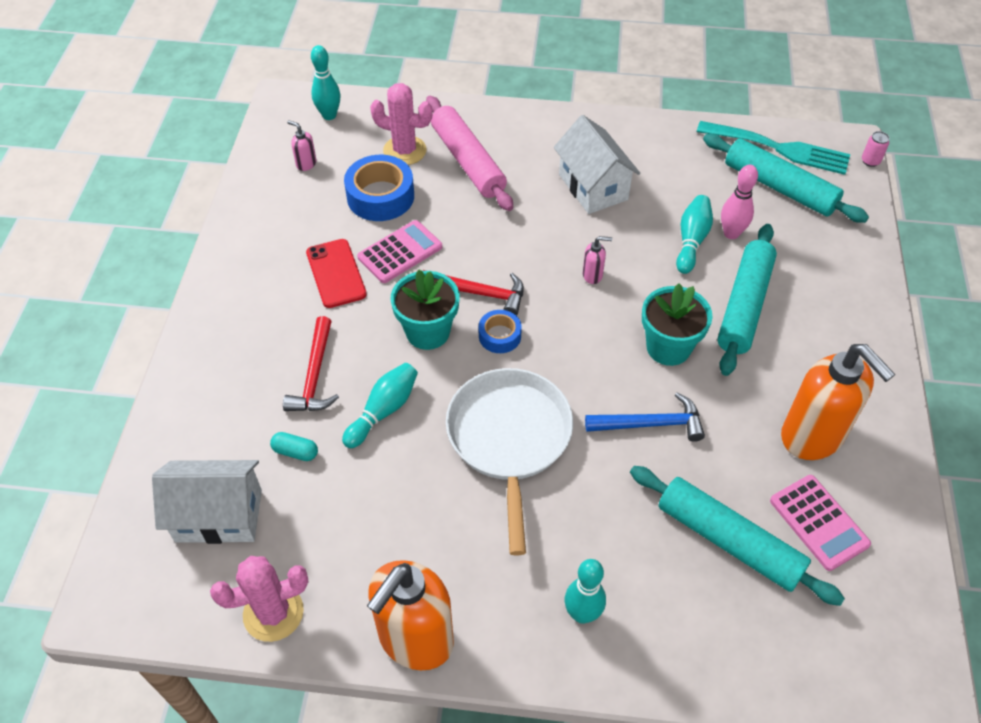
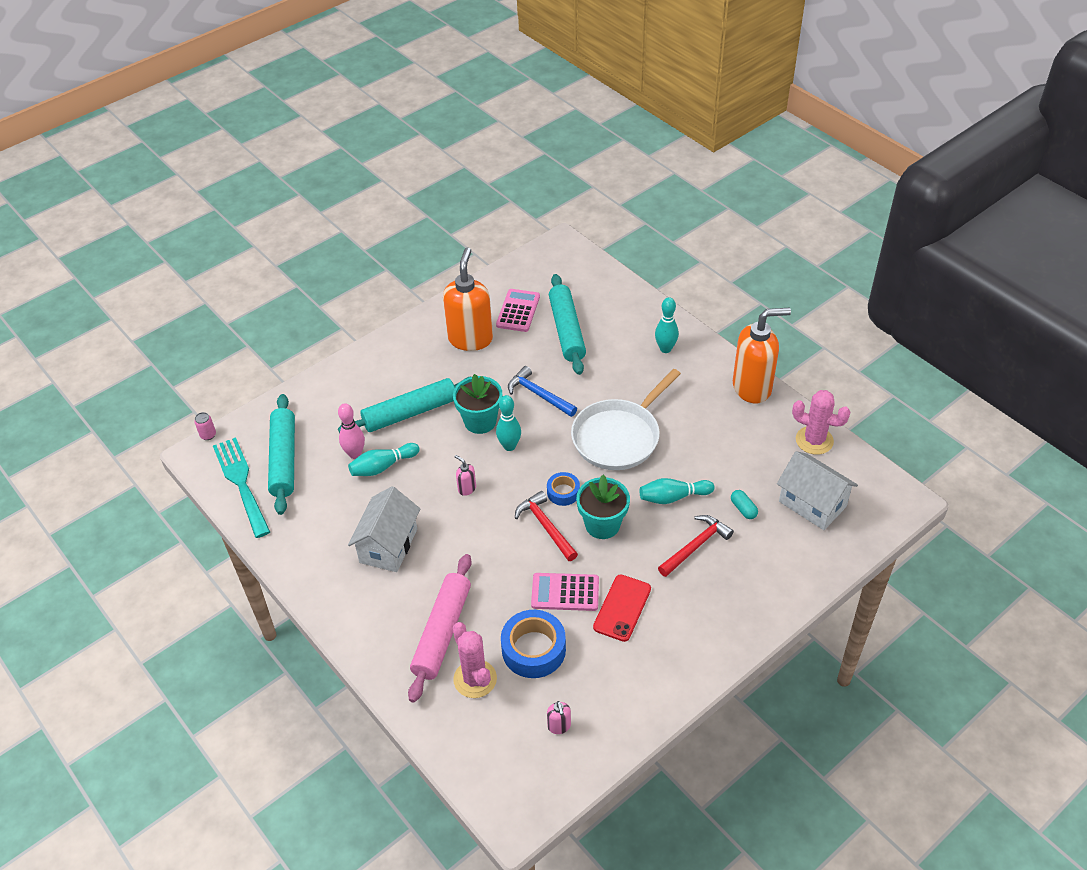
camera: 135 degrees left, 5 degrees down
(329, 115) = (495, 767): turquoise bowling pin -> turquoise bowling pin (509, 446)

